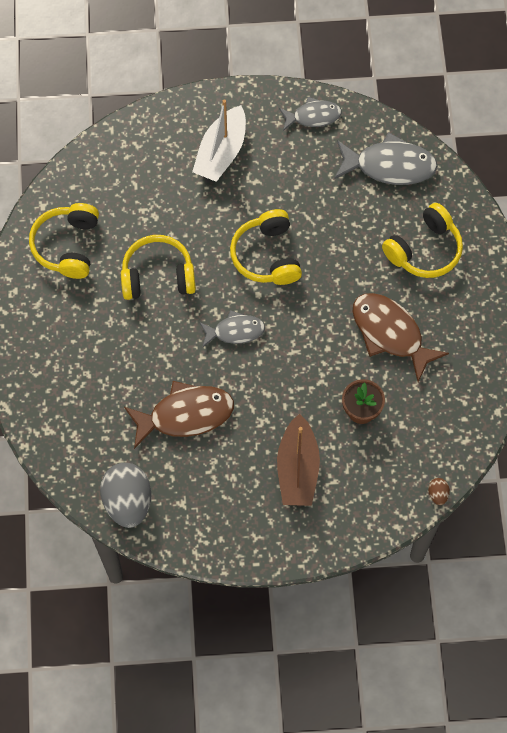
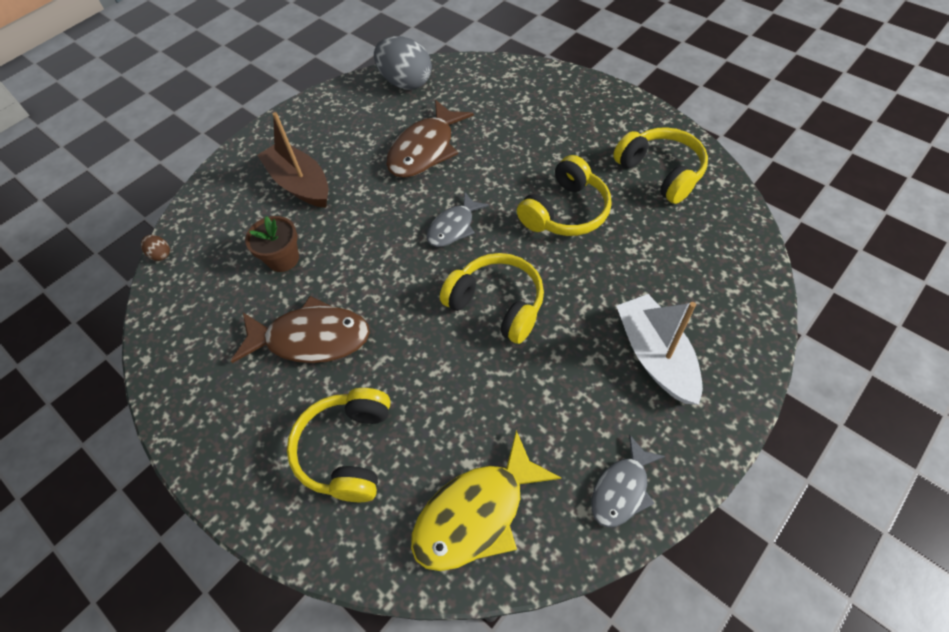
camera: 140 degrees right, 10 degrees down
(389, 166) = (476, 513): grey fish -> yellow fish

